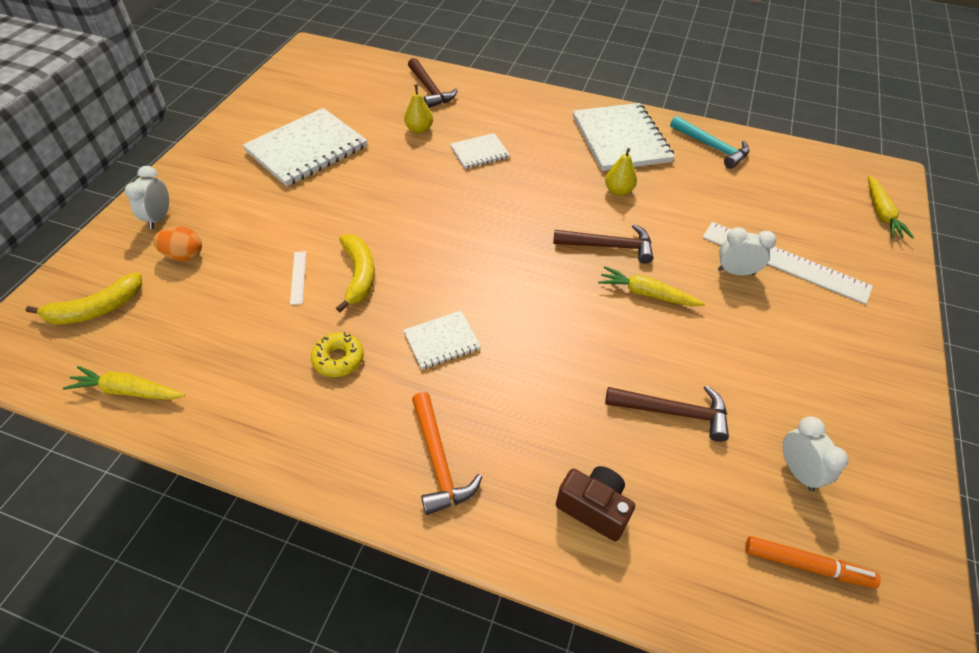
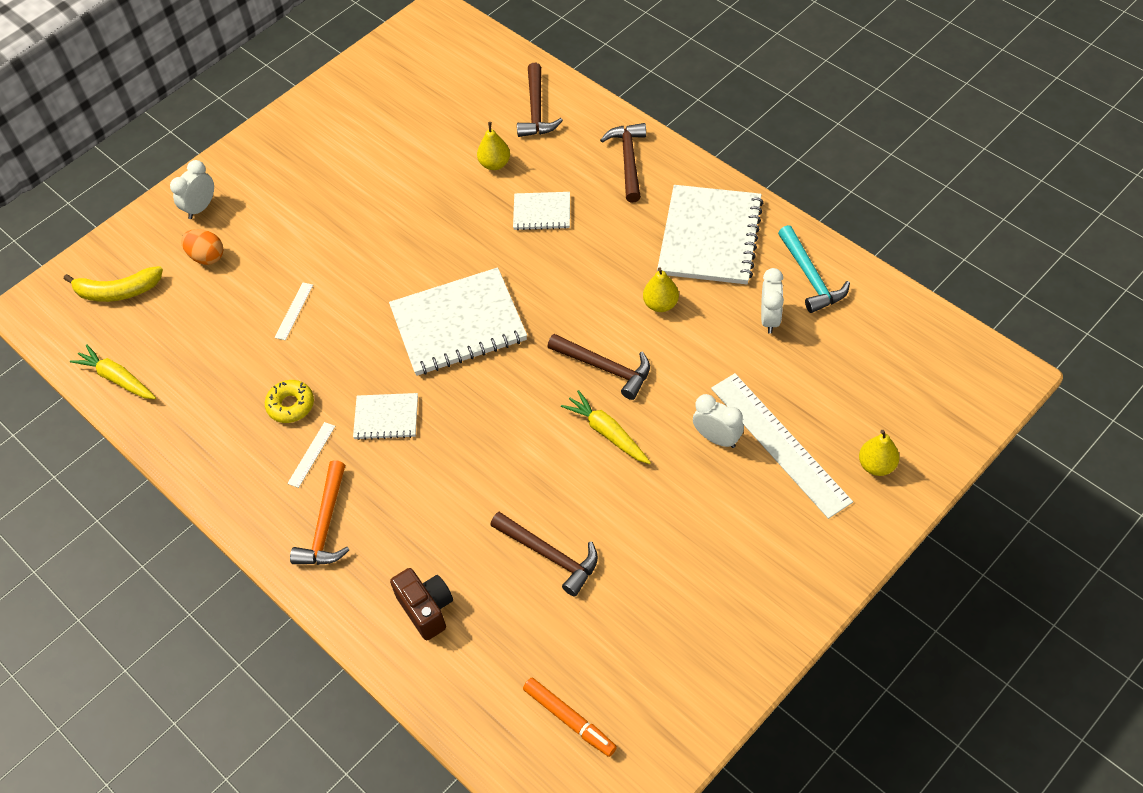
camera: 30 degrees right, 5 degrees up
(307, 149) = (368, 160): white notebook -> white notebook (458, 324)
(359, 275) = (348, 325): yellow banana -> none
(385, 397) = (311, 454): none -> white ruler
(524, 106) = (628, 161): none -> brown hammer
(797, 471) = (622, 646): white clock -> white clock (770, 319)
(864, 255) = (876, 465): none -> yellow pear
(881, 213) = (944, 422): yellow carrot -> none

